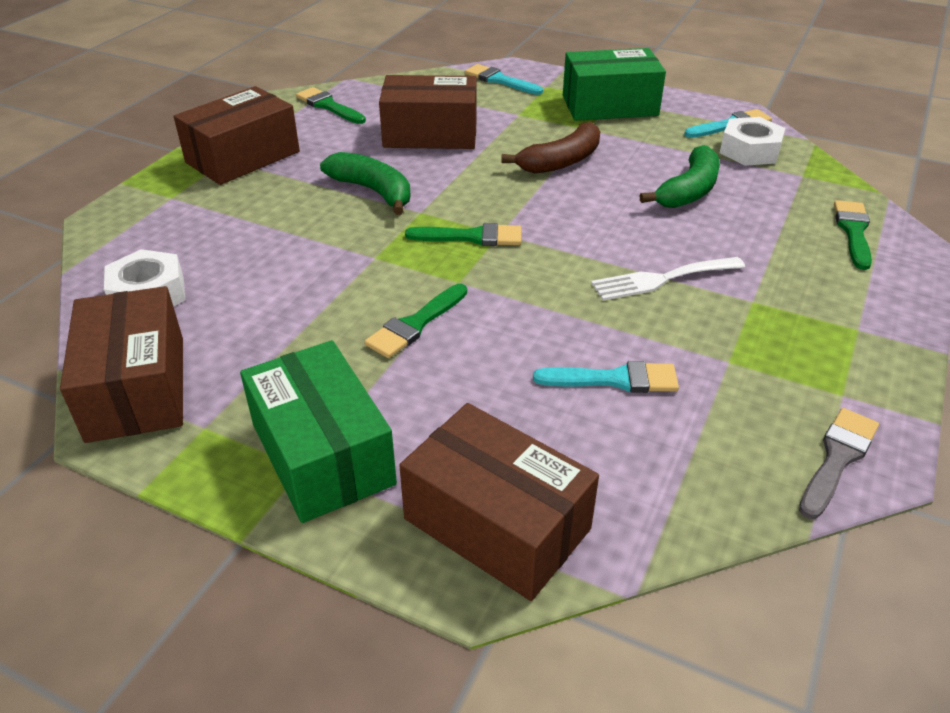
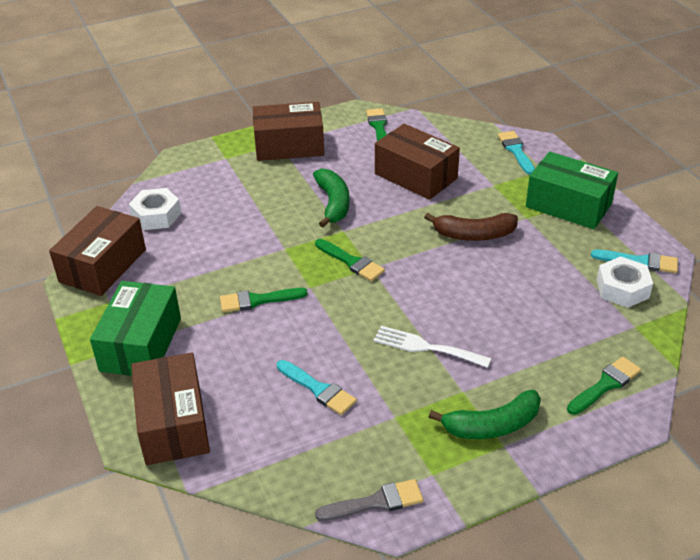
camera: 40 degrees right, 0 degrees up
(689, 190) = (531, 297): green banana -> green banana (492, 426)

